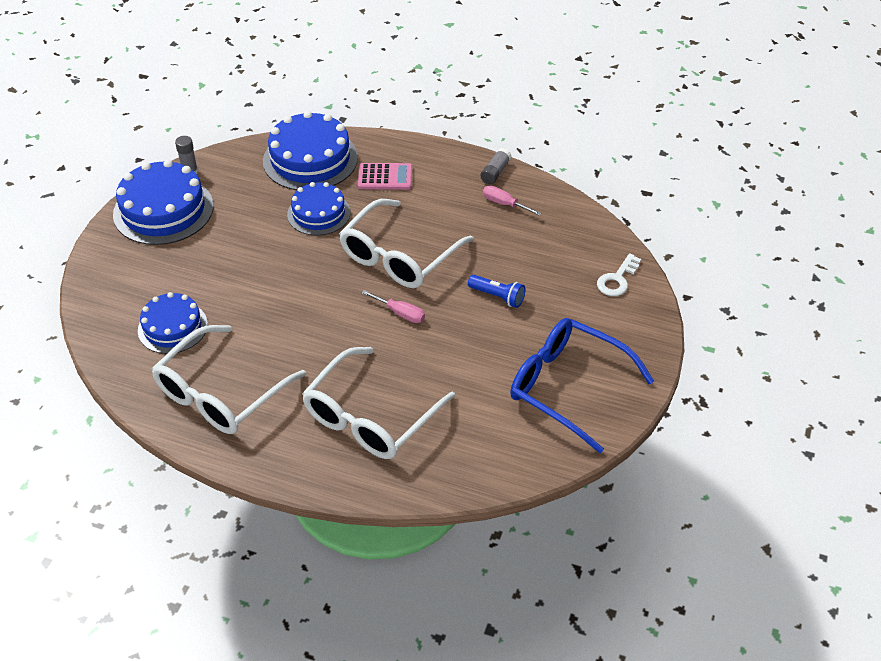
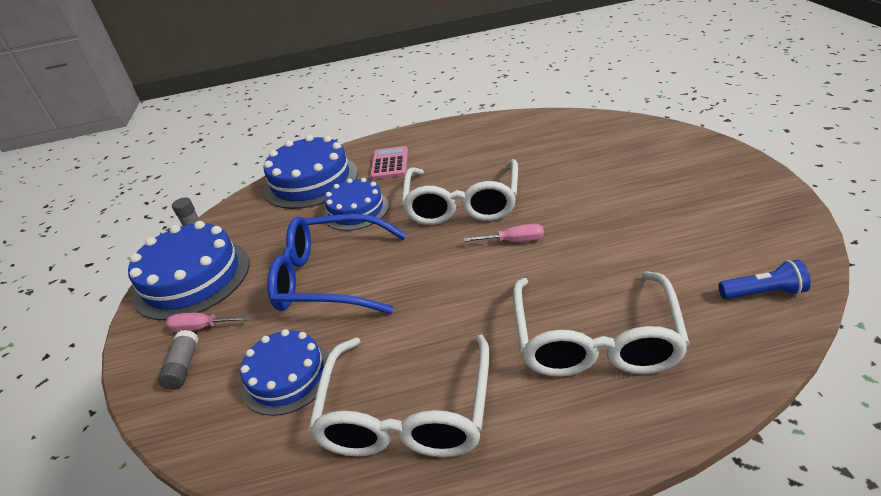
camera: 25 degrees left, 10 degrees down
(385, 177) = (390, 163): pink calculator -> pink calculator turned 60 degrees counterclockwise
(495, 172) = (475, 124): grey glue stick -> grey glue stick (183, 366)
(497, 296) = (580, 189): blue flashlight -> blue flashlight (763, 293)
(504, 204) = (505, 137): pink screwdriver -> pink screwdriver (201, 327)
(568, 387) = (726, 217): blue glasses -> blue glasses (330, 277)
(617, 279) = (651, 137): white key -> none

